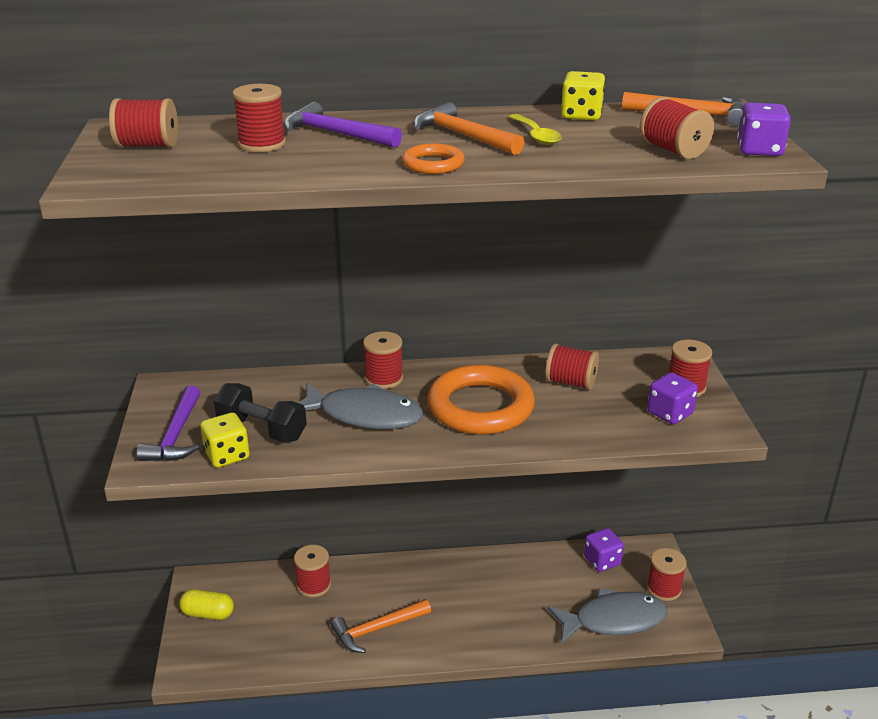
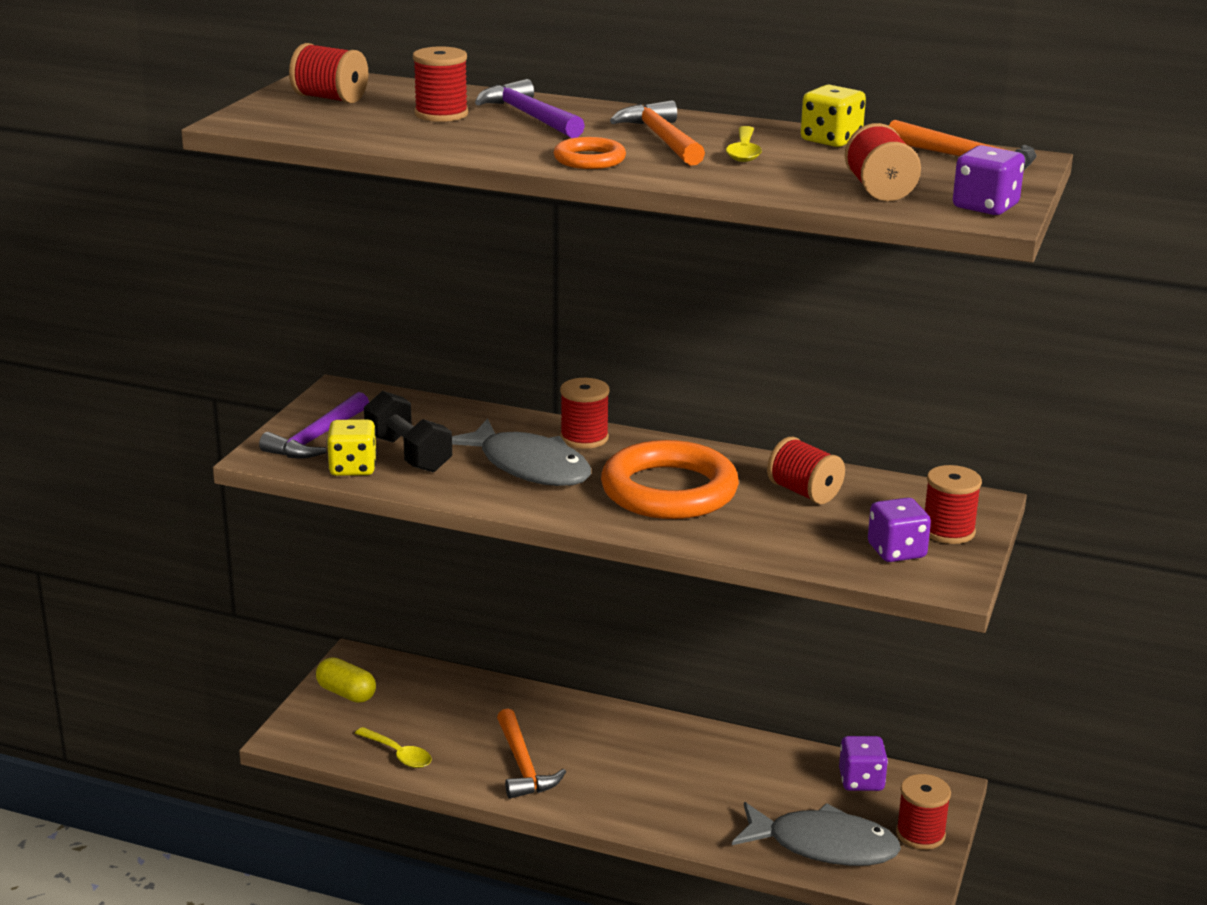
camera: 25 degrees right, 5 degrees down
(280, 653) = (398, 754): none -> yellow spoon
(313, 585) = (482, 701): red spool -> none
(377, 629) = (523, 765): orange hammer -> orange hammer turned 105 degrees counterclockwise

